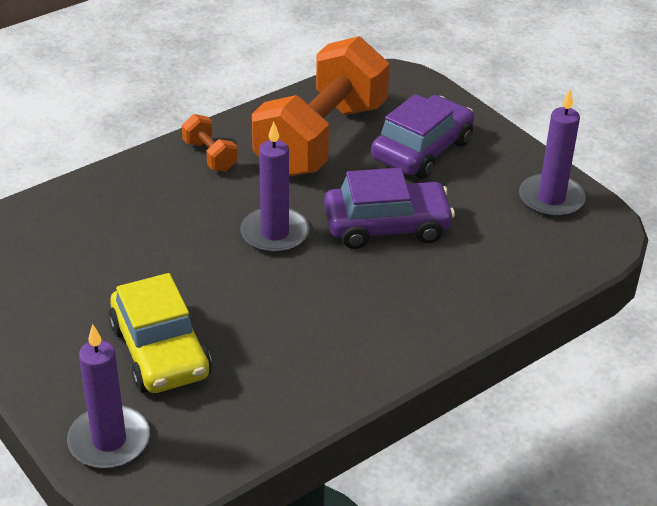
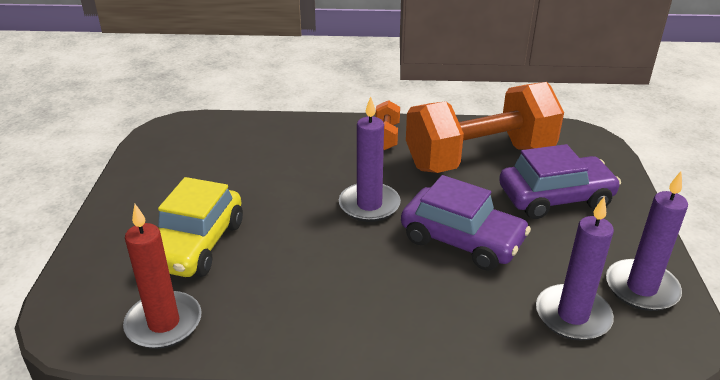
camera: 40 degrees right, 5 degrees down
(109, 441) = (88, 286): purple candle -> purple candle (572, 315)
(224, 428) = (164, 323): none -> red candle

